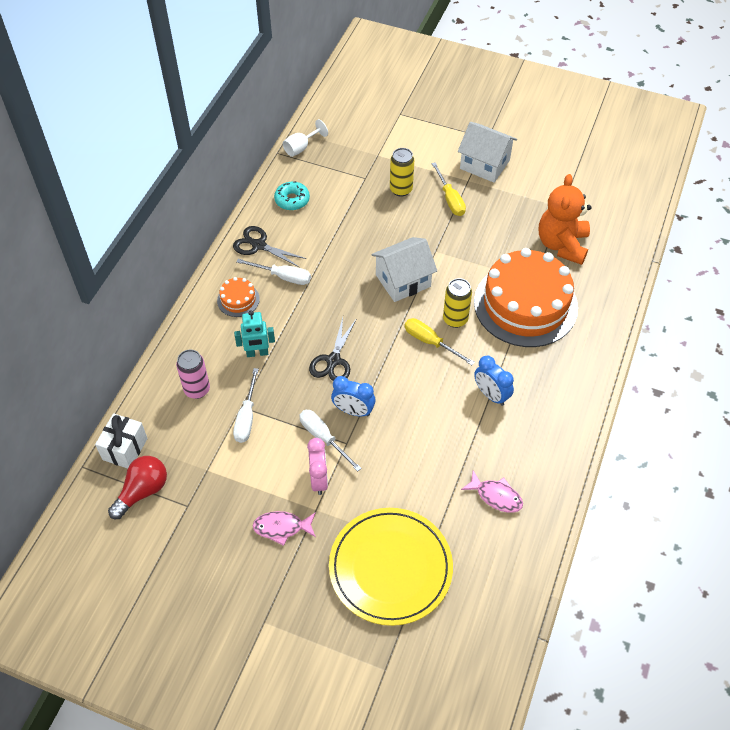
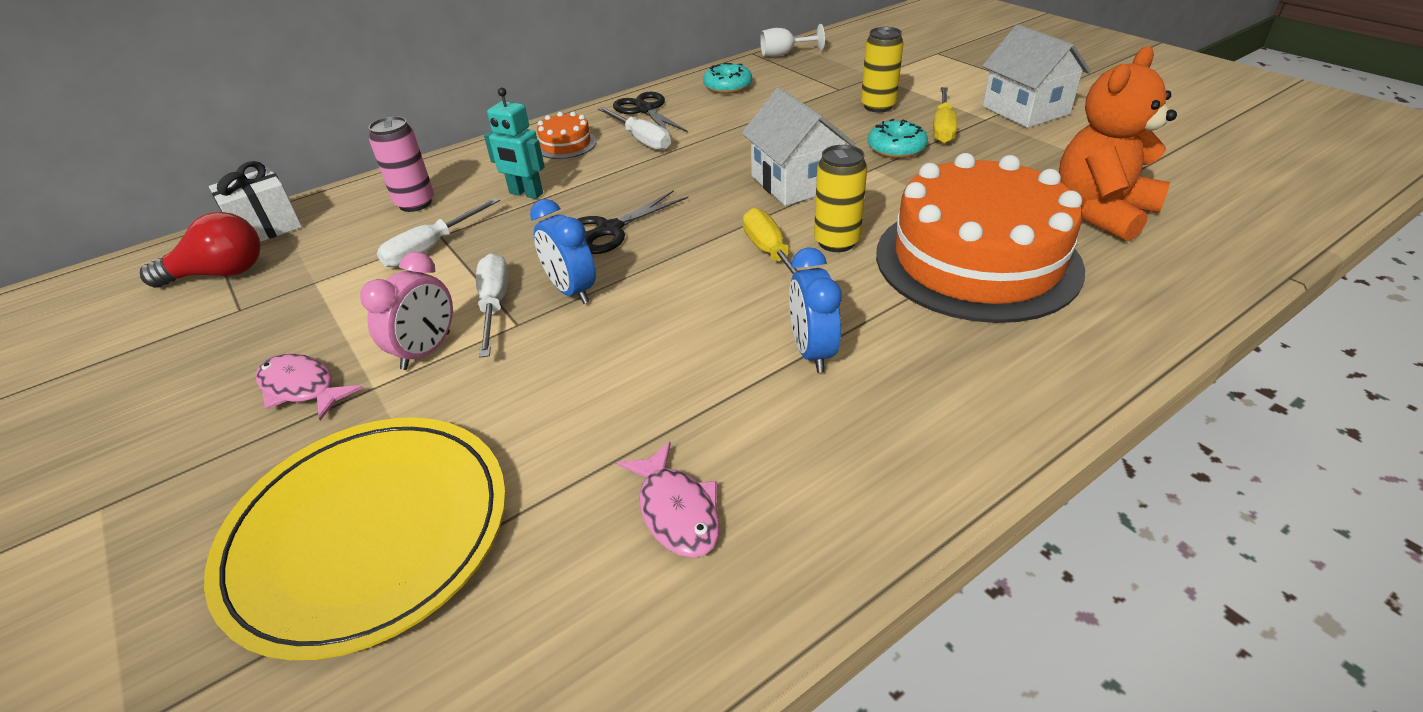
camera: 35 degrees right, 15 degrees down
(403, 281) = (795, 183): white house -> white house turned 60 degrees clockwise
(436, 228) = (896, 148): none -> turquoise donut

